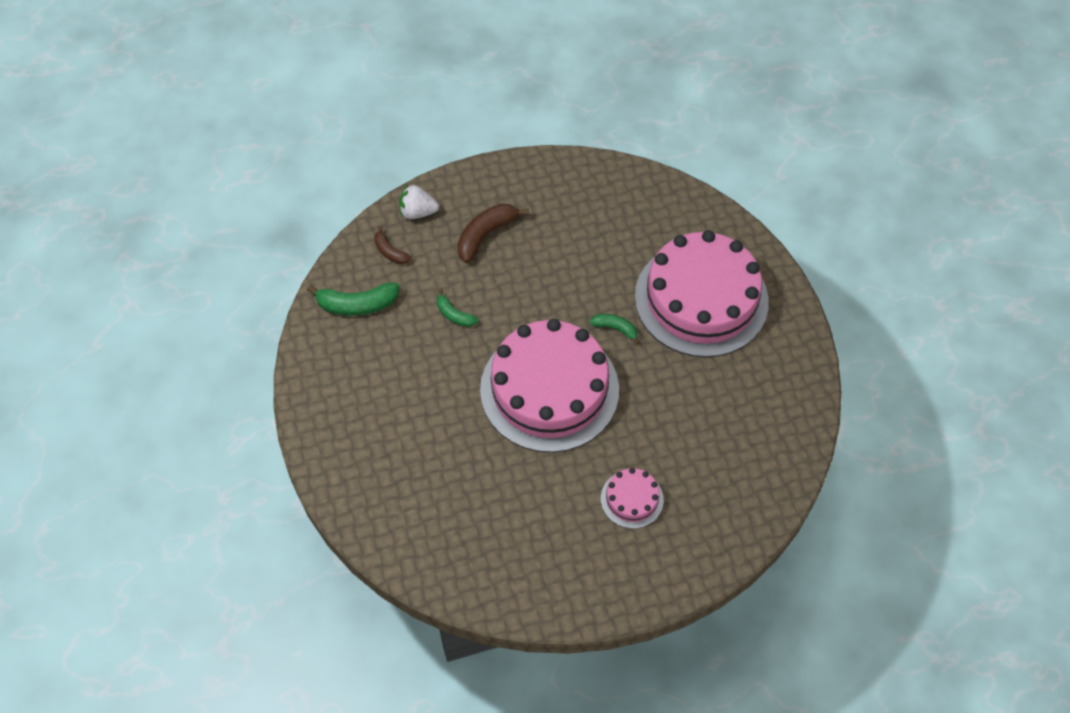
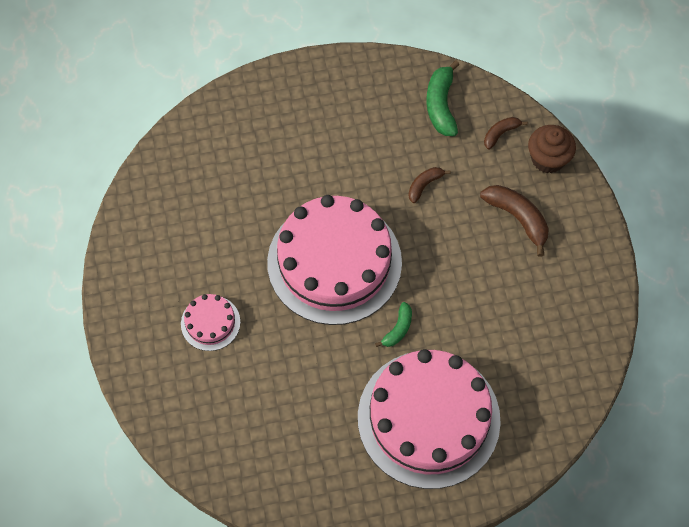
camera: 95 degrees right, 5 degrees up
(418, 212) = (547, 159): white strawberry -> brown cupcake
(454, 315) = (424, 185): green banana -> brown banana

